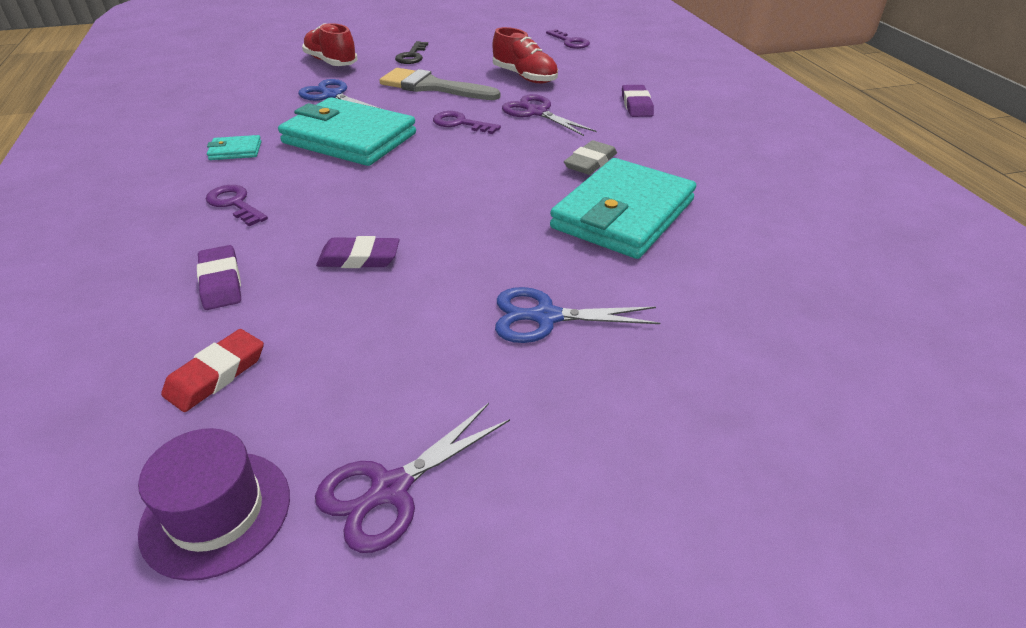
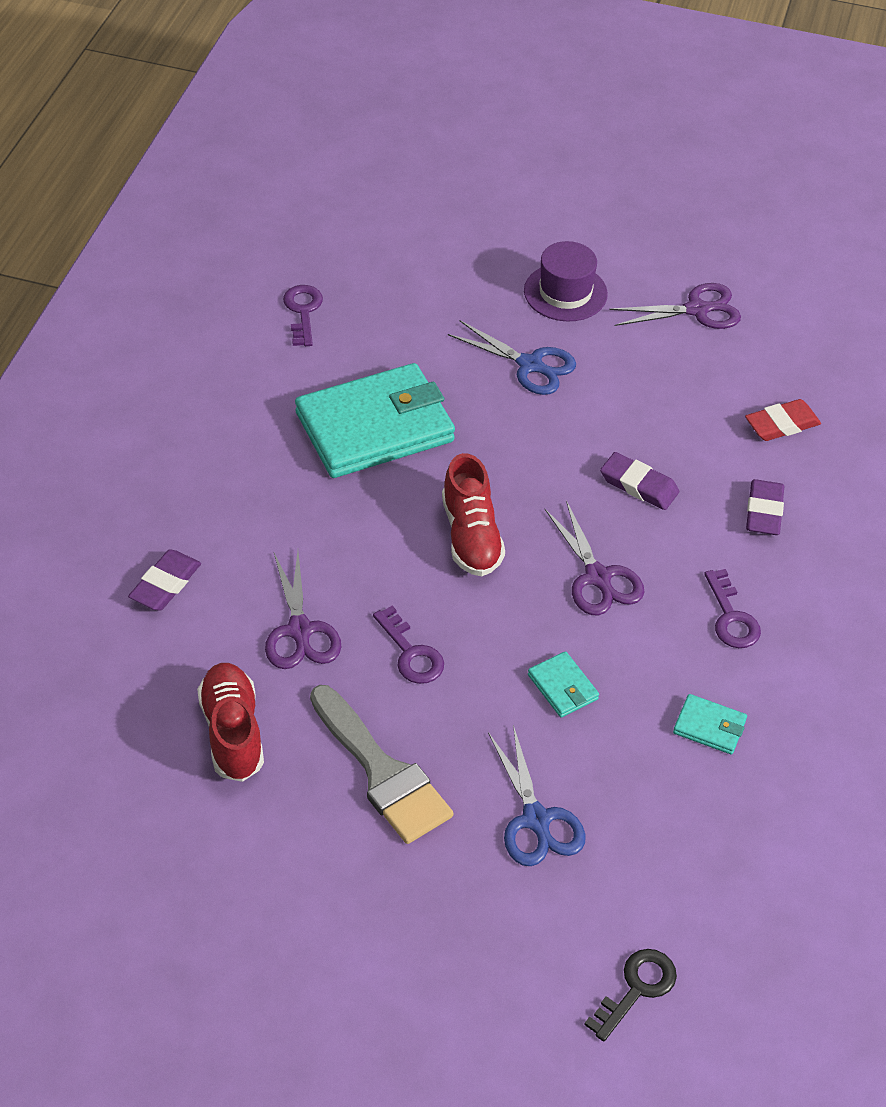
camera: 150 degrees left, 10 degrees up
(216, 513) = (795, 339): purple hat -> purple hat (565, 292)
(331, 62) = (487, 951): red shoe -> red shoe (471, 536)
(349, 138) = (562, 687): turquoise wallet -> turquoise wallet, size x0.41
(358, 191) = (598, 578): none -> purple scissors
(412, 56) = (344, 904): black key -> black key (636, 989)
(570, 42) = (52, 818): purple key -> purple key (303, 311)
(590, 162) = (331, 508): grey eraser -> none

